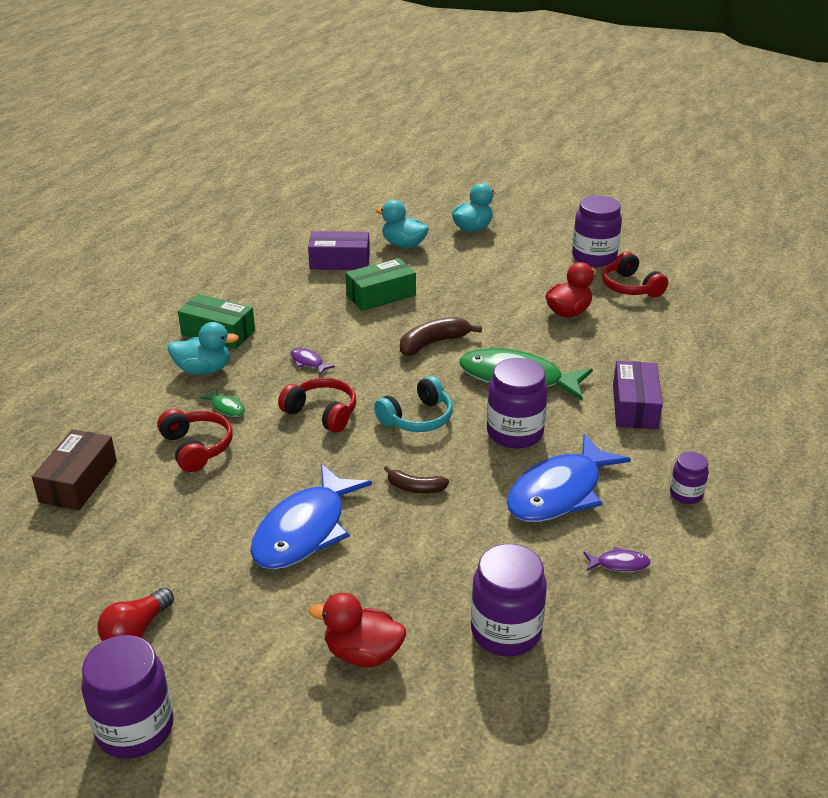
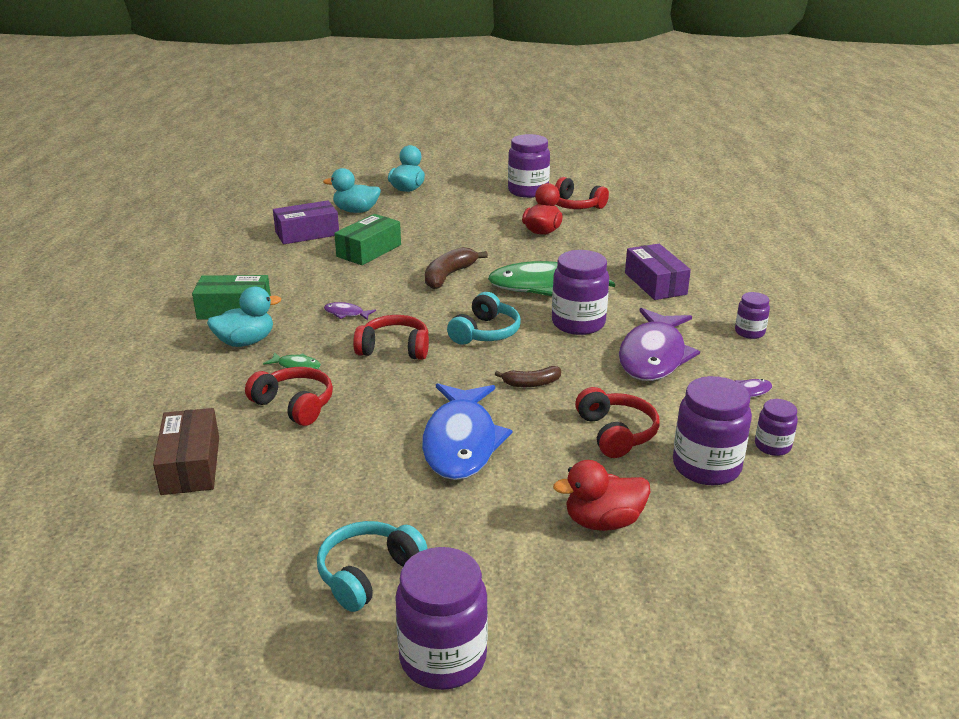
camera: 25 degrees left, 5 degrees down
(136, 631) = (368, 574): red light bulb -> turquoise headphones
(450, 567) = (616, 433): none -> red headphones
(559, 492) = (654, 356): blue fish -> purple fish
(592, 632) = (772, 446): none -> purple jar

